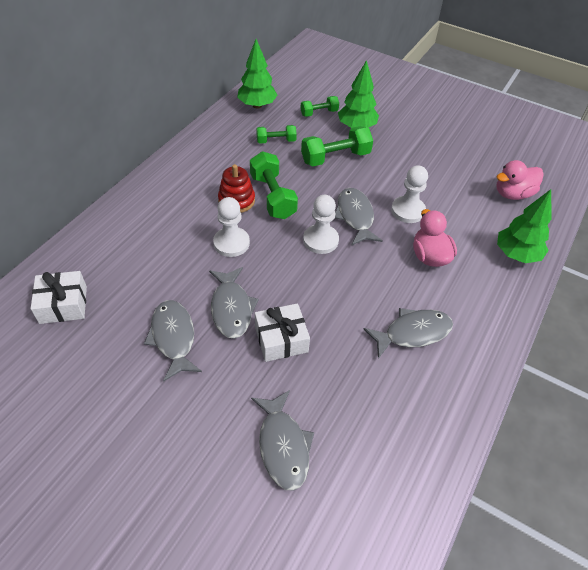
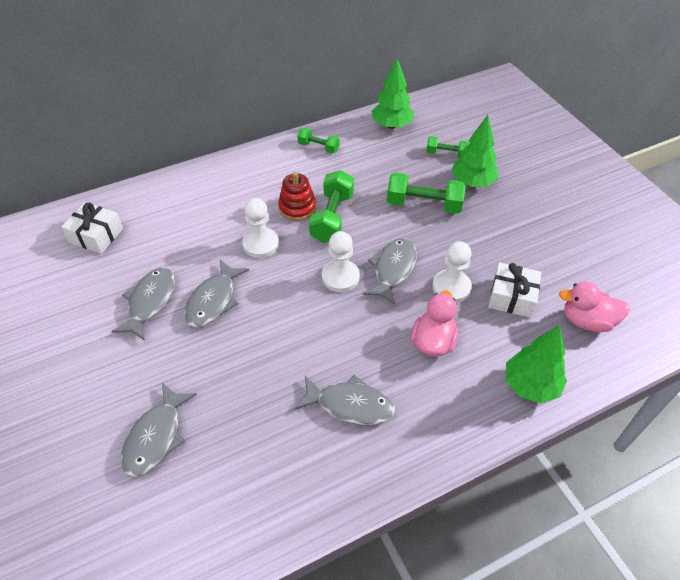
camera: 35 degrees right, 0 degrees up
(276, 141) = (380, 166): green dumbbell -> green dumbbell (318, 147)
(281, 339) = (230, 348): white gift -> white gift (511, 297)

